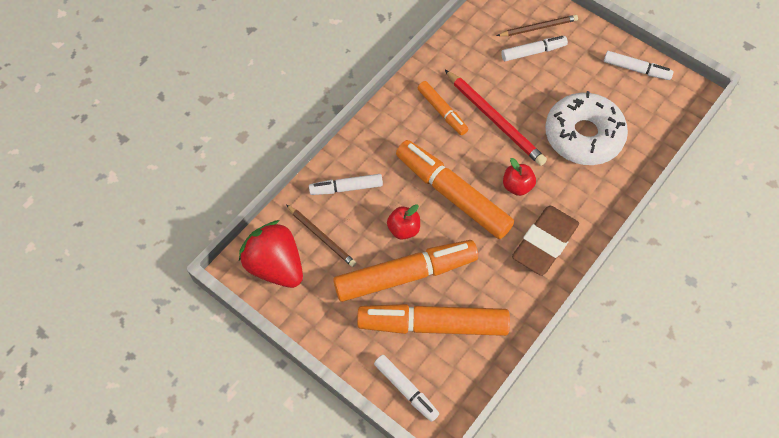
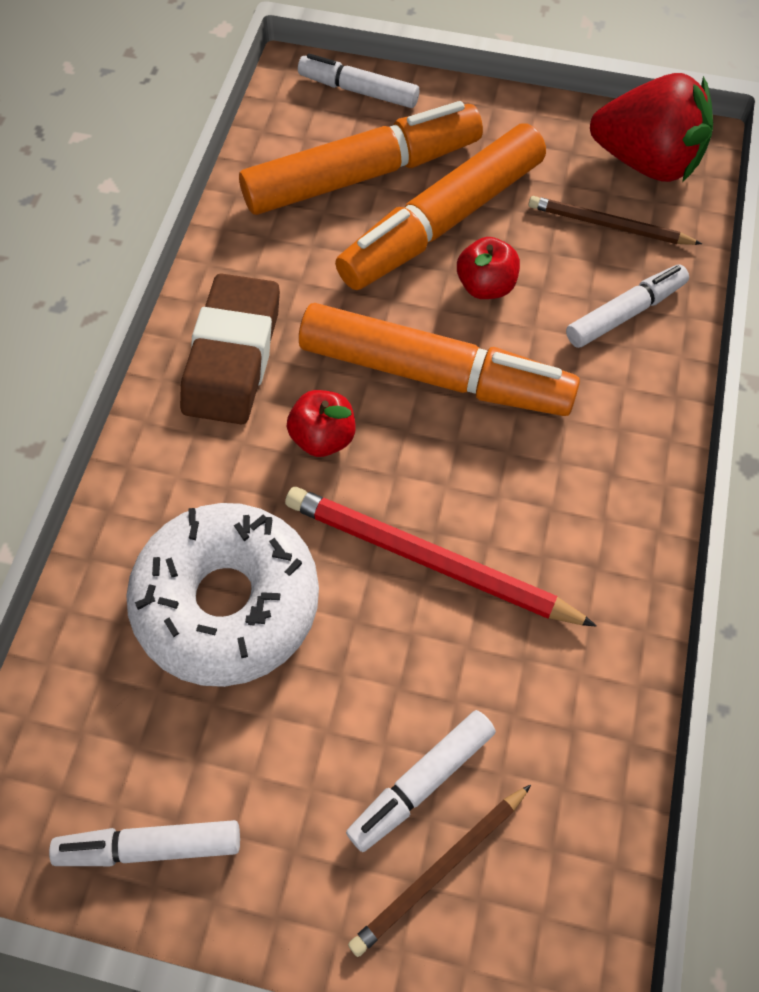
camera: 155 degrees right, 0 degrees up
(442, 111) = (544, 532): orange marker -> none

